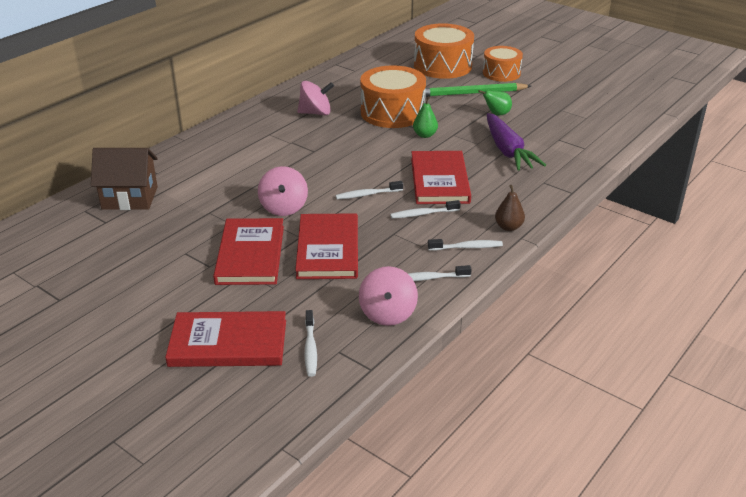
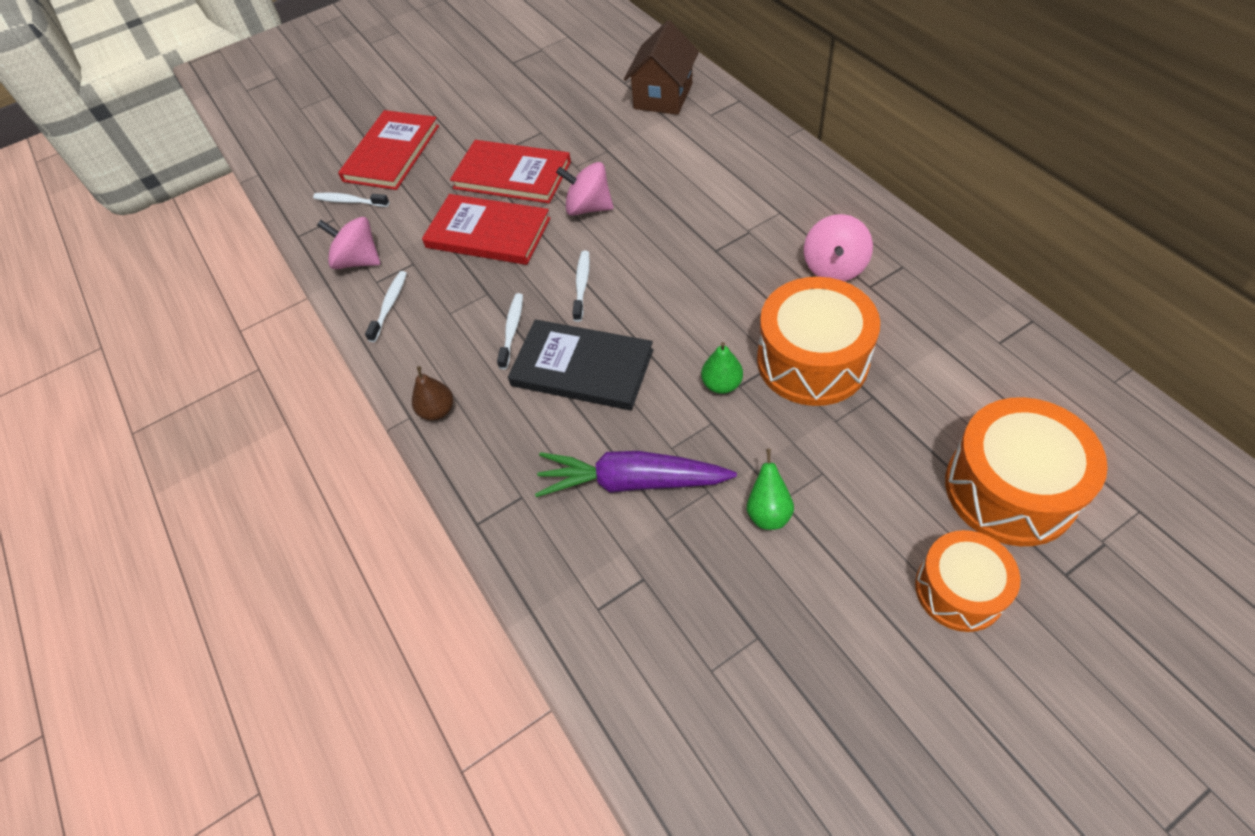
camera: 115 degrees right, 20 degrees up
(439, 180) = (582, 368): red book -> black book
(467, 247) = (422, 355): white toothbrush -> none
(471, 93) = (866, 499): green pencil -> none

